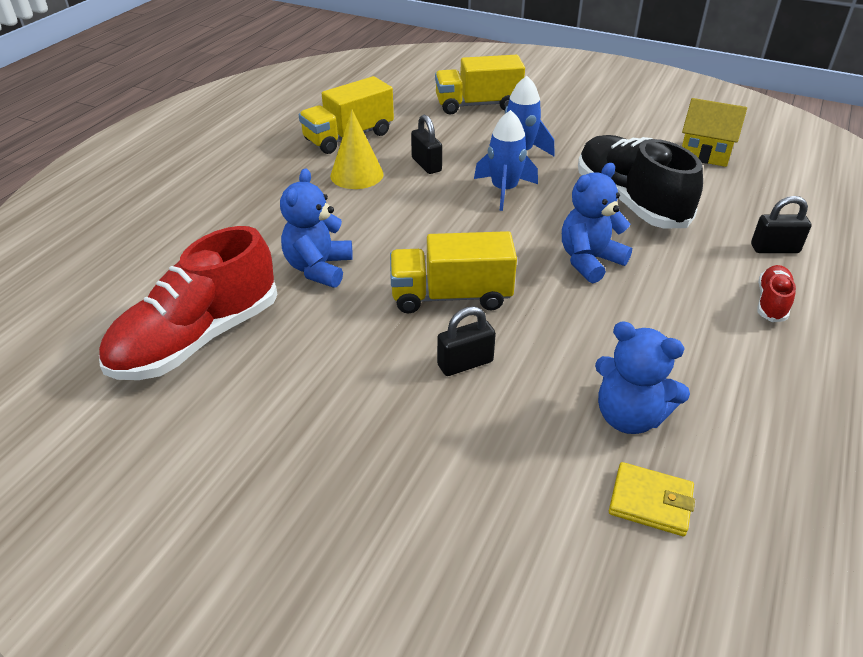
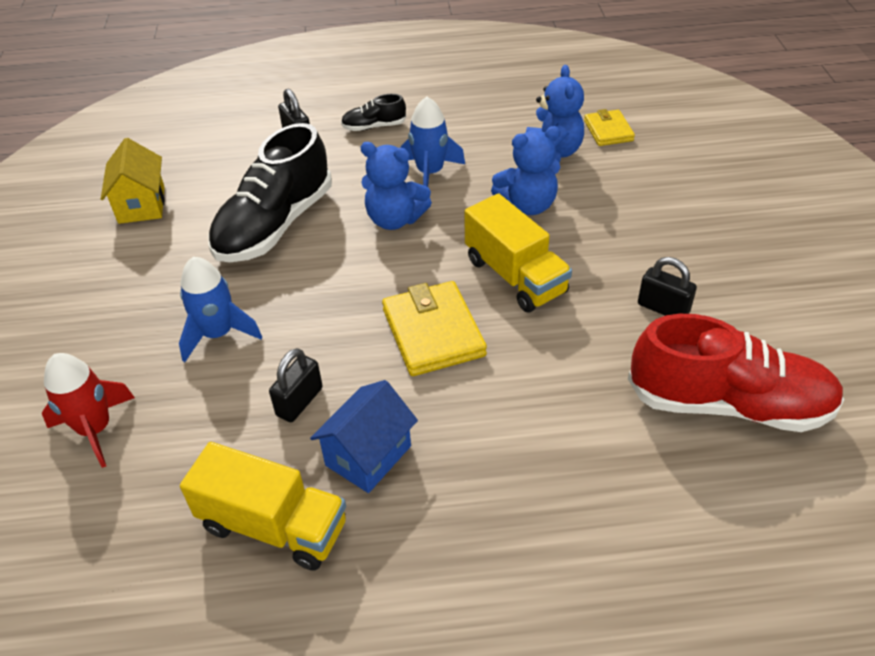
camera: 120 degrees left, 5 degrees up
(318, 268) = (562, 381): blue teddy bear -> blue teddy bear (527, 205)
(357, 175) = (368, 455): yellow cone -> blue house
(430, 231) = (433, 332): none -> yellow wallet
(465, 363) = (581, 236): black padlock -> black padlock (663, 308)
(478, 105) = (95, 429): yellow truck -> red rocket
(504, 190) = (313, 313): blue rocket -> blue rocket (430, 173)
(771, 302) = (374, 126): red shoe -> black shoe

